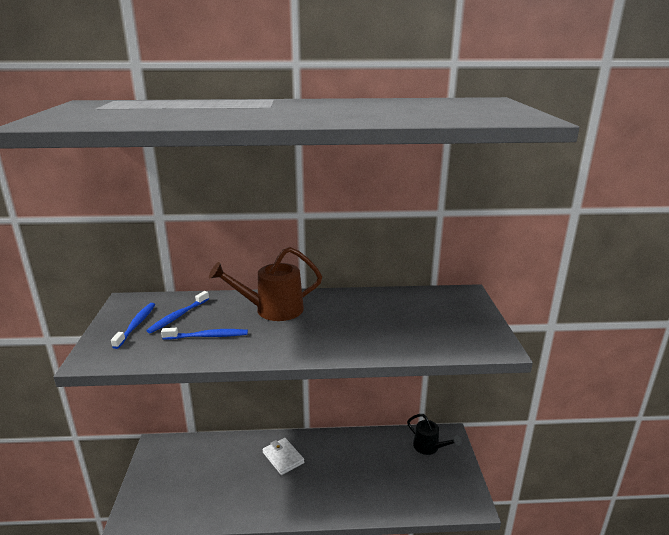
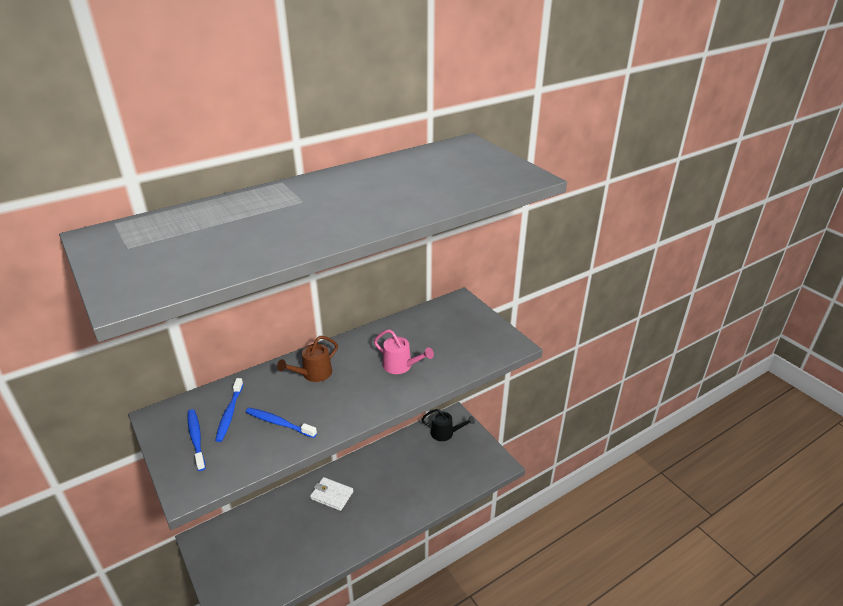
camera: 30 degrees left, 10 degrees up
(208, 336) = (279, 423): blue toothbrush -> blue toothbrush turned 120 degrees counterclockwise
(272, 310) = (313, 374): brown watering can -> brown watering can, size x0.65
(358, 328) = (401, 366): none -> pink watering can

